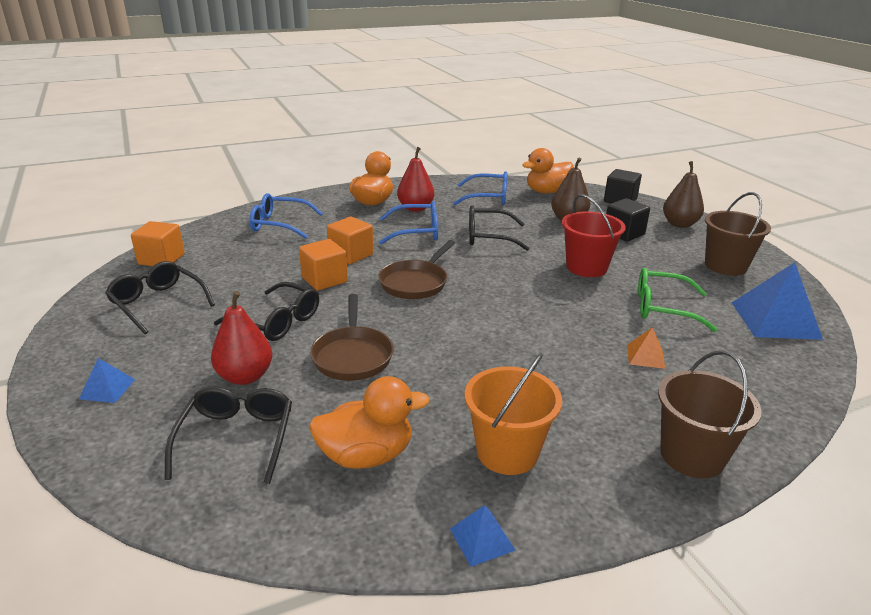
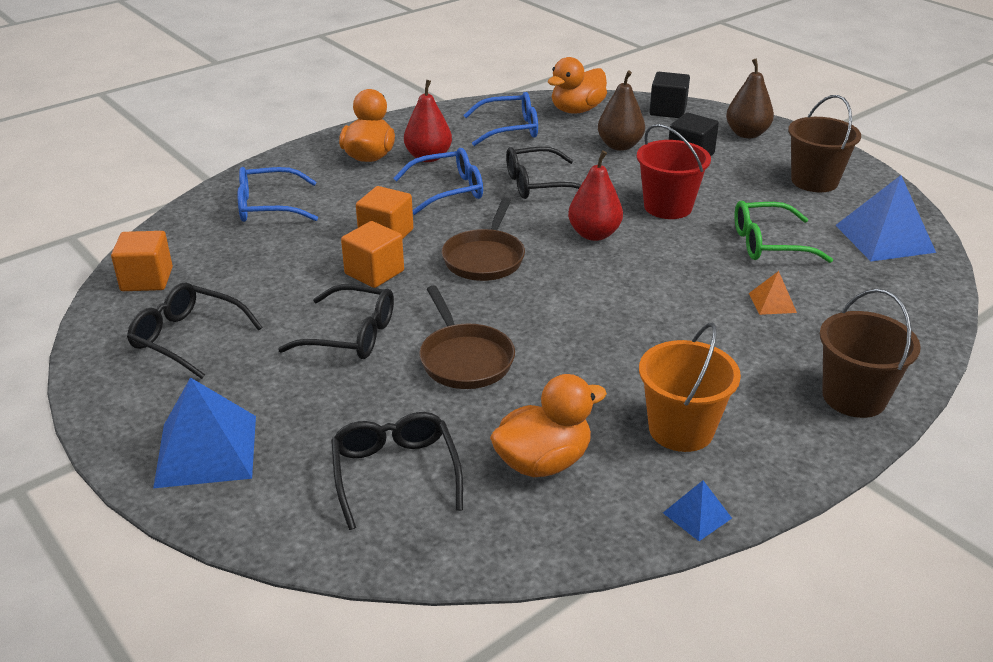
camera: 15 degrees left, 5 degrees up
(107, 389) = (206, 450): blue pyramid -> blue pyramid, size x2.05
(245, 376) = (358, 406): red pear -> red pear (594, 234)

